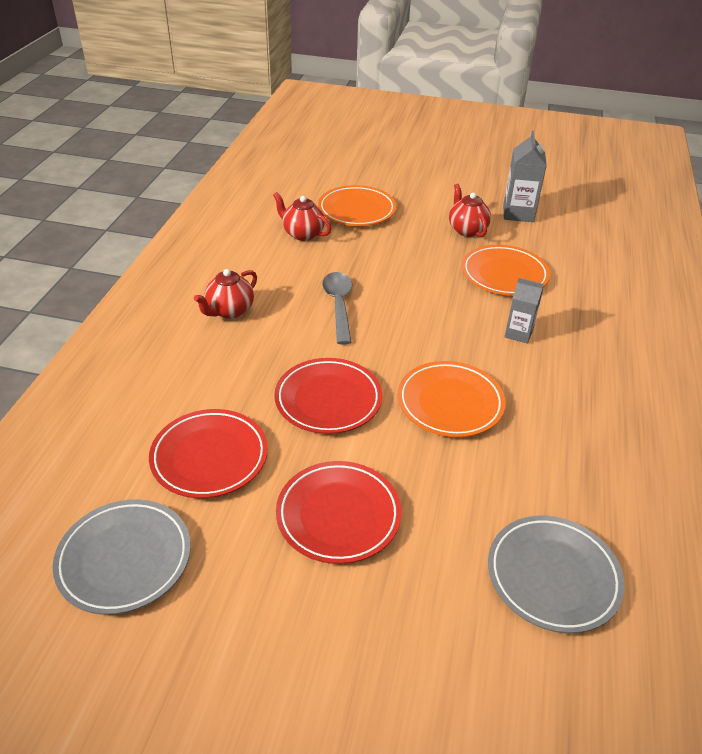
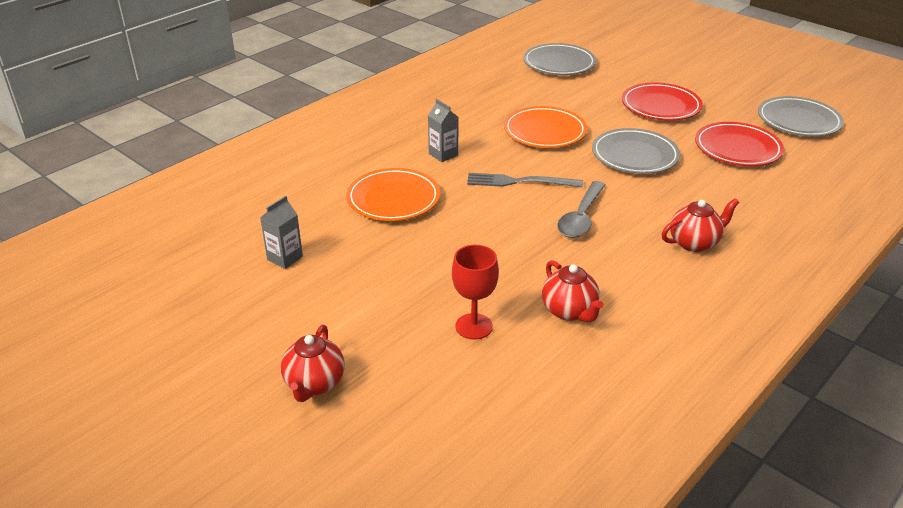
camera: 150 degrees left, 5 degrees down
(328, 400) = (635, 156): red plate -> grey plate
(357, 210) = (474, 326): orange plate -> red goblet
(419, 325) = (519, 182): none -> grey fork
(467, 230) = (370, 256): red teapot -> red teapot (314, 384)
(518, 213) = (285, 258): grey carton -> grey carton, size x0.65

